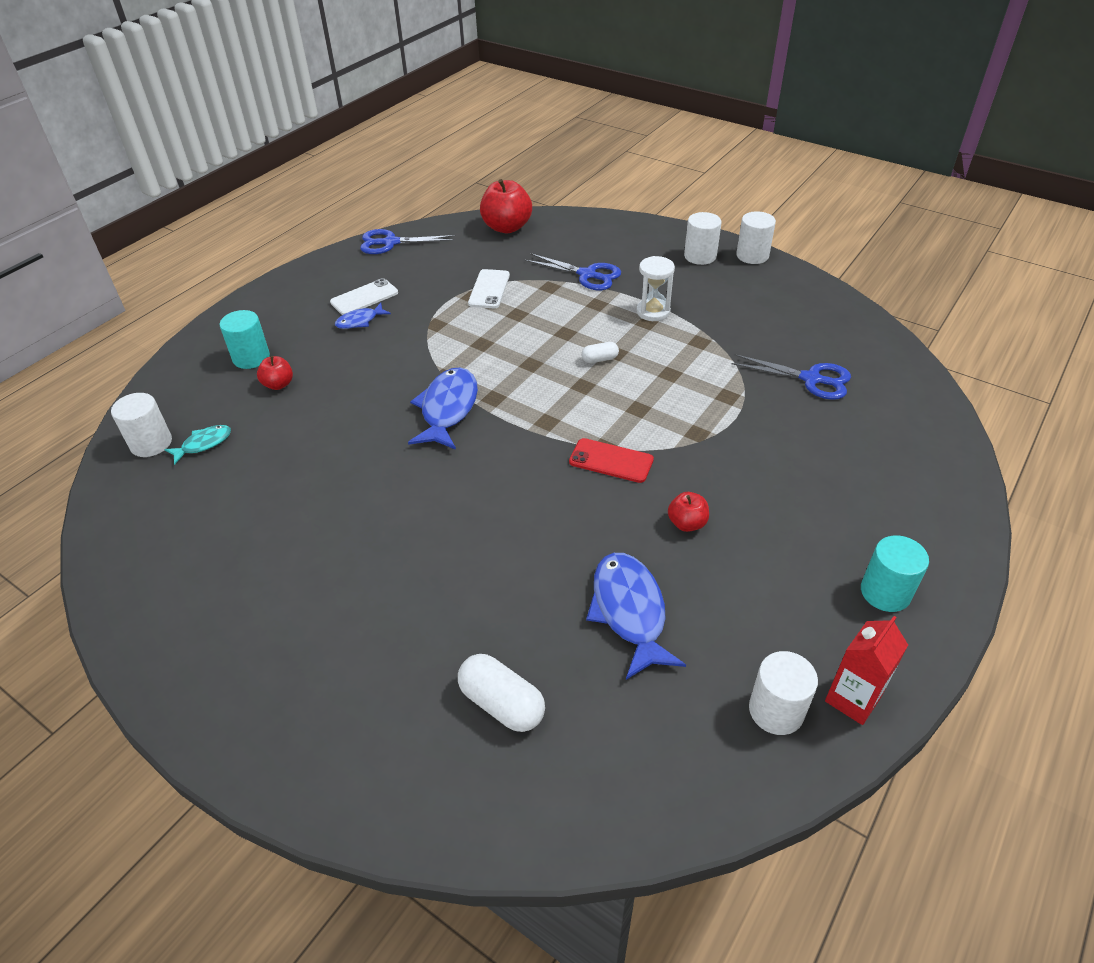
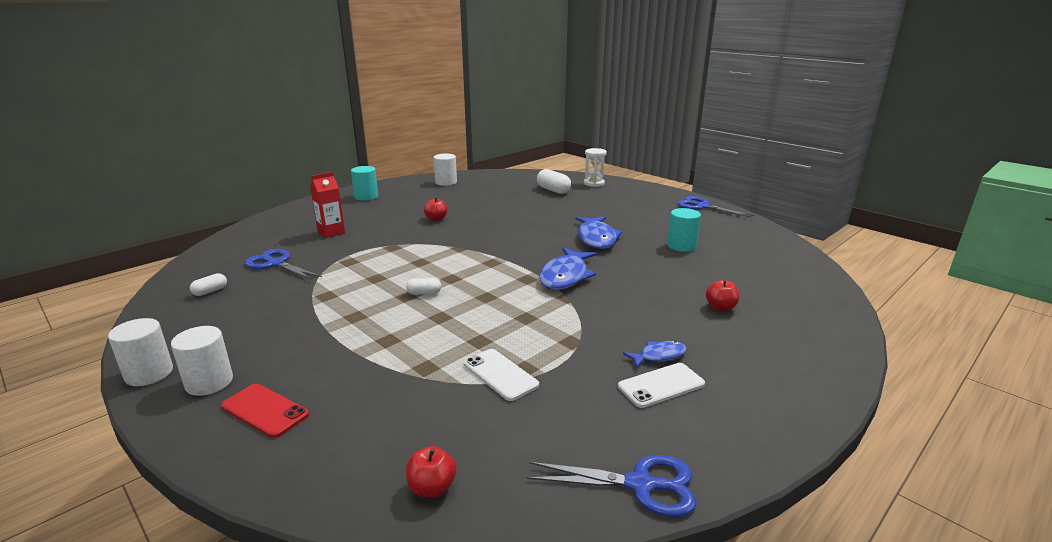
camera: 170 degrees left, 20 degrees down
(151, 443) = (804, 281): white cylinder -> none
(203, 444) = (758, 276): turquoise fish -> none
(251, 358) = (765, 333): turquoise cylinder -> turquoise cylinder (681, 246)
(489, 289) = (500, 374): white phone -> white phone turned 60 degrees counterclockwise
(507, 227) = (432, 488): red apple -> red apple, size x0.53
(587, 275) = (370, 376): blue scissors -> blue scissors (702, 206)
(611, 461) = (459, 242): red phone -> red phone (265, 410)
(629, 611) = (487, 202): blue fish -> blue fish (596, 238)
(653, 312) = (338, 325): white hourglass -> white hourglass (594, 183)
(824, 330) = (210, 291): none -> white capsule
(852, 699) = (414, 182): red carton -> red carton (331, 232)

